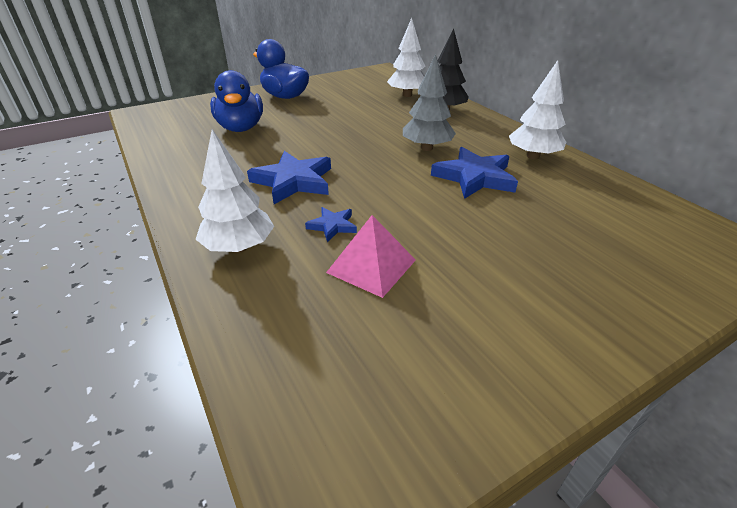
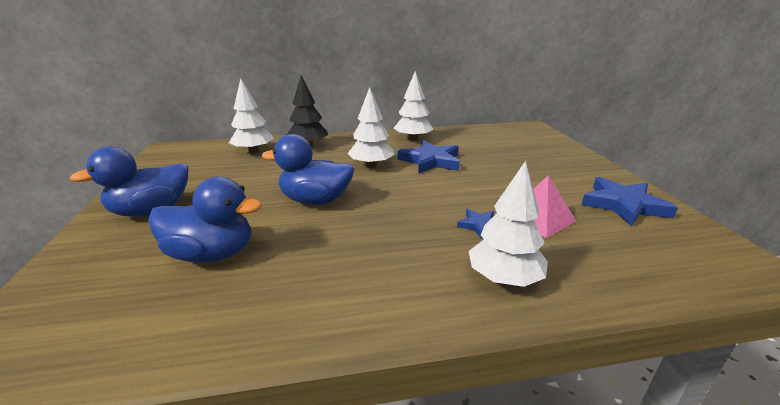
camera: 70 degrees left, 10 degrees down
(293, 181) = (389, 233): blue star -> blue star (623, 205)
(333, 140) = (315, 200): none -> blue duck
(427, 148) = (371, 166): grey tree -> white tree

